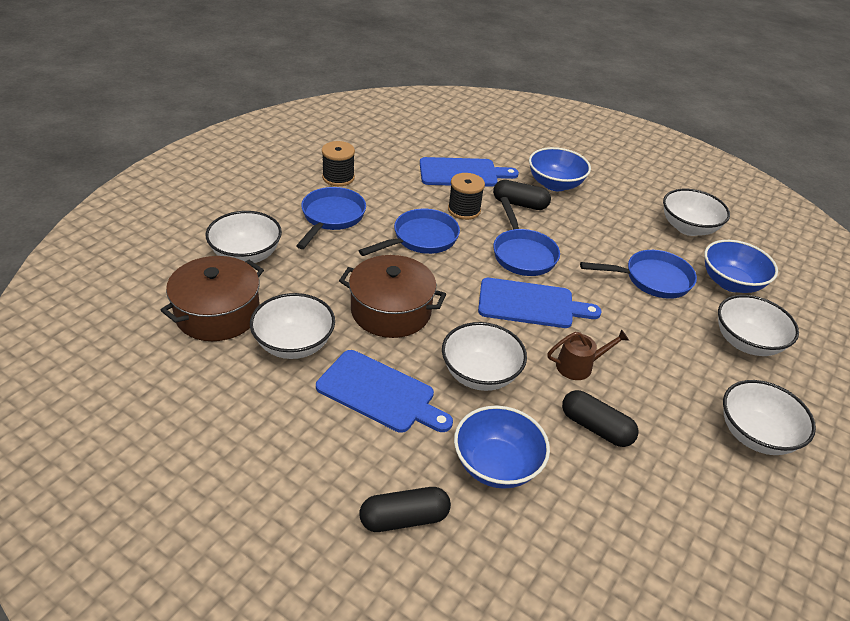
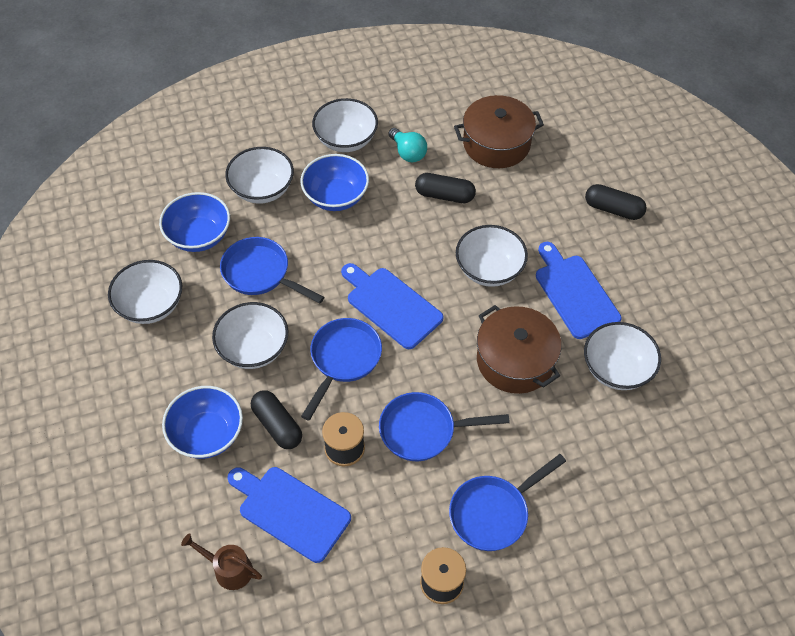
camera: 140 degrees left, 15 degrees up
(217, 313) = (668, 436): brown pot -> brown pot (496, 144)
(246, 255) = (611, 500): white bowl -> white bowl (253, 349)
(496, 465) = (532, 208): blue bowl -> blue bowl (336, 197)
(578, 366) = (409, 238): brown watering can -> brown watering can (229, 569)
(596, 428) = (444, 195): black capsule -> black capsule turned 60 degrees counterclockwise
(684, 457) = (408, 153): none -> turquoise light bulb

